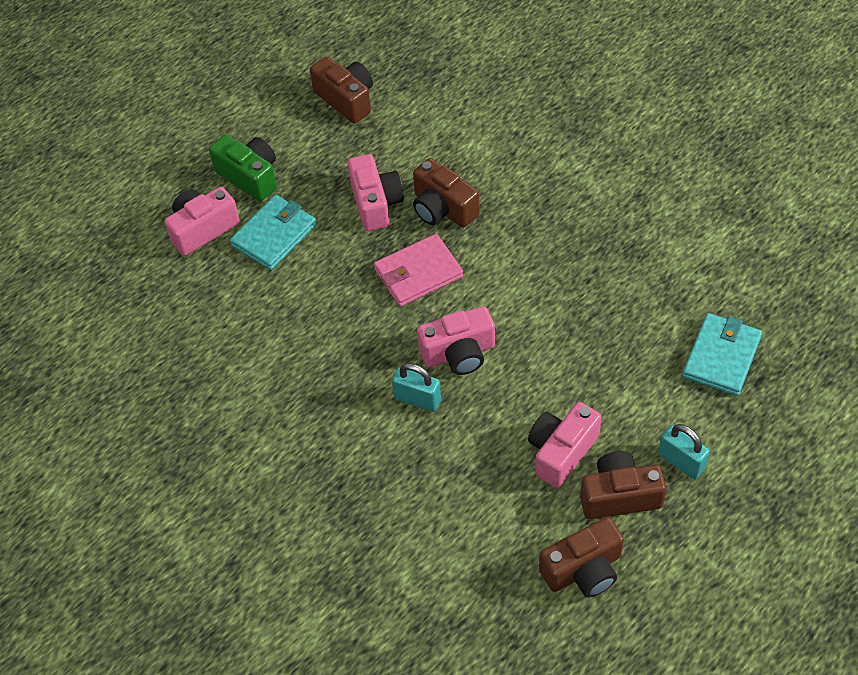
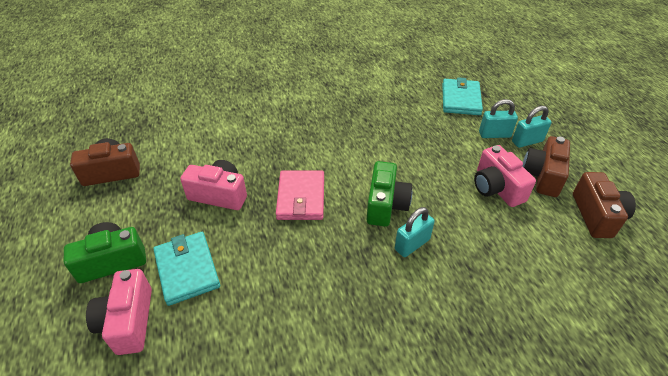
camera: 65 degrees left, 10 degrees down
(442, 208) = (258, 163): brown camera -> none
(459, 353) = (385, 205): pink camera -> green camera
(668, 420) = (494, 134): none -> turquoise padlock
(721, 357) = (461, 99): turquoise wallet -> turquoise wallet turned 45 degrees clockwise

